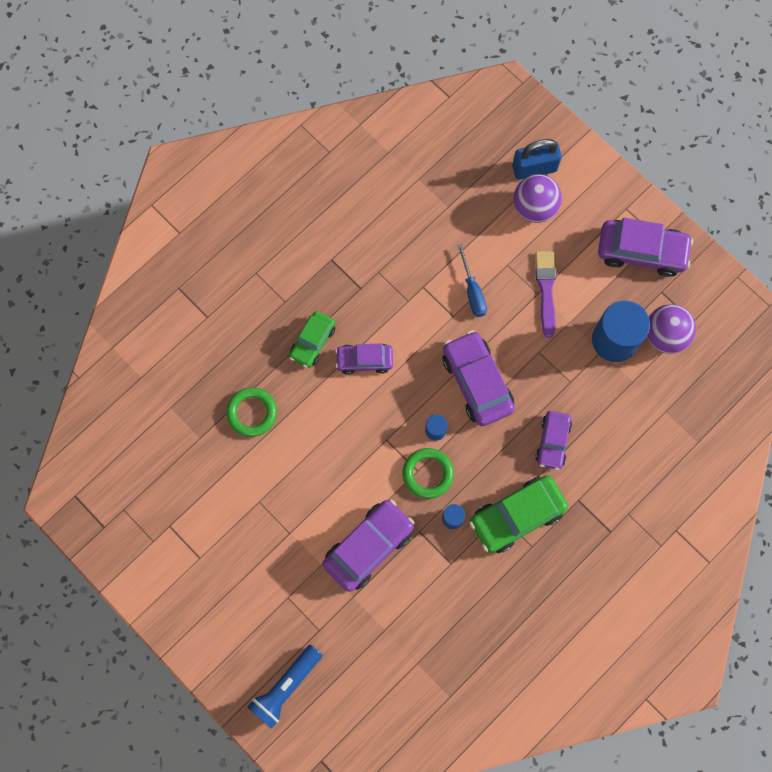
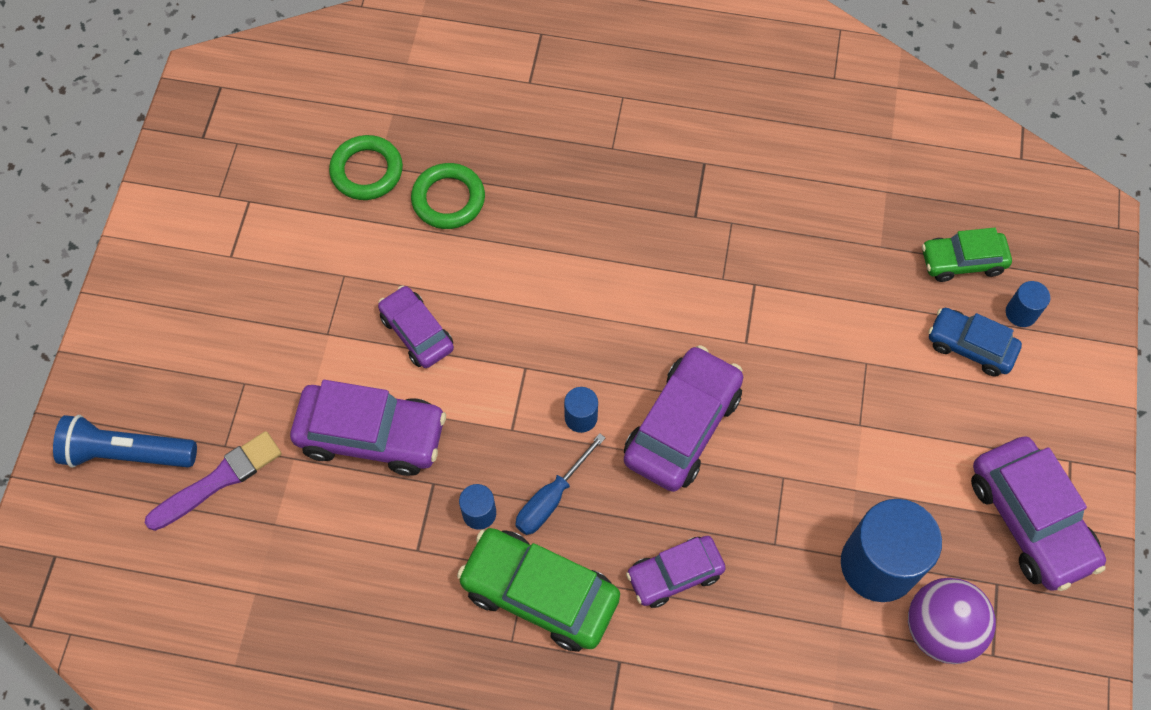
camera: 55 degrees right, 10 degrees down
(312, 342) = (586, 208): green car -> green car (962, 261)
(364, 360) = (607, 278): purple car -> purple car (417, 332)
(427, 474) = (516, 445): green ring -> green ring (367, 171)
(472, 291) = (797, 344): blue screwdriver -> blue screwdriver (551, 498)
(534, 168) = (1021, 313): blue padlock -> blue cylinder
(534, 207) = (970, 346): purple ball -> blue car
(546, 290) = (873, 432): purple brush -> purple brush (218, 480)

